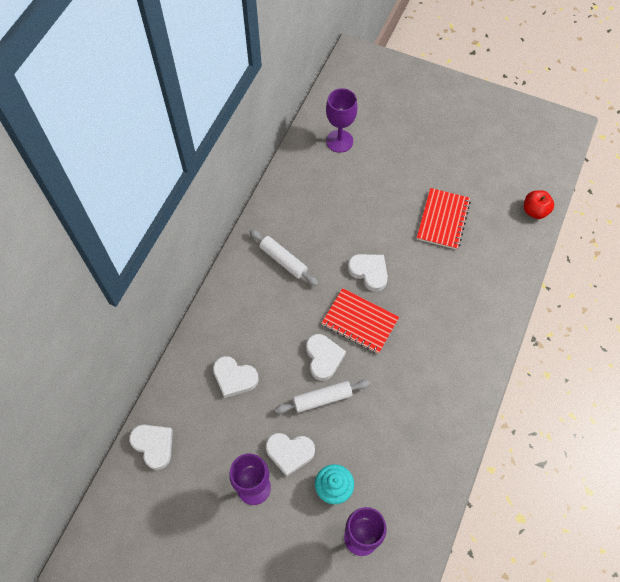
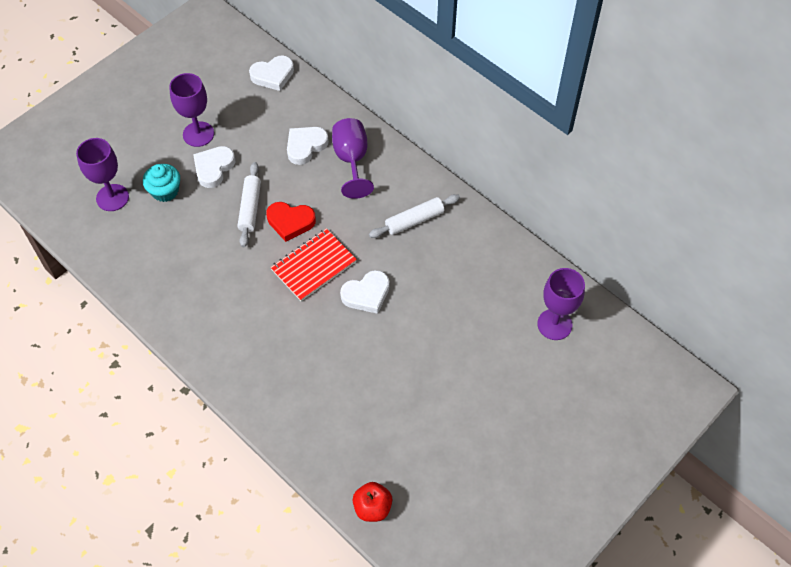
camera: 110 degrees right, 5 degrees down
(237, 331) = (352, 160): none -> purple goblet
(323, 358) = (290, 222): white heart -> red heart
(443, 219) = (402, 395): red notebook -> none

